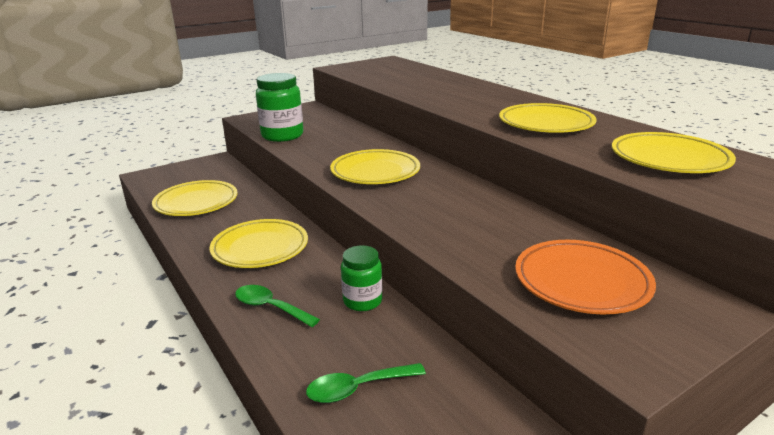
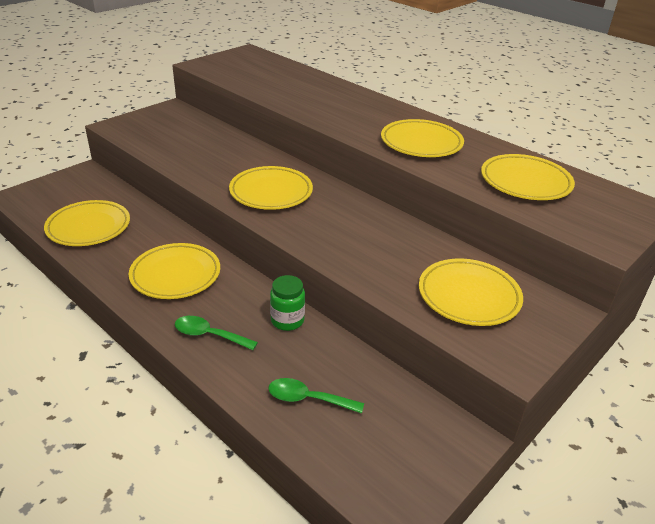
camera: 15 degrees left, 10 degrees up
(282, 136) = (162, 149): green jar -> none
(358, 388) = (308, 399): green spoon -> green spoon turned 45 degrees clockwise
(581, 282) = (468, 296): orange plate -> yellow plate

